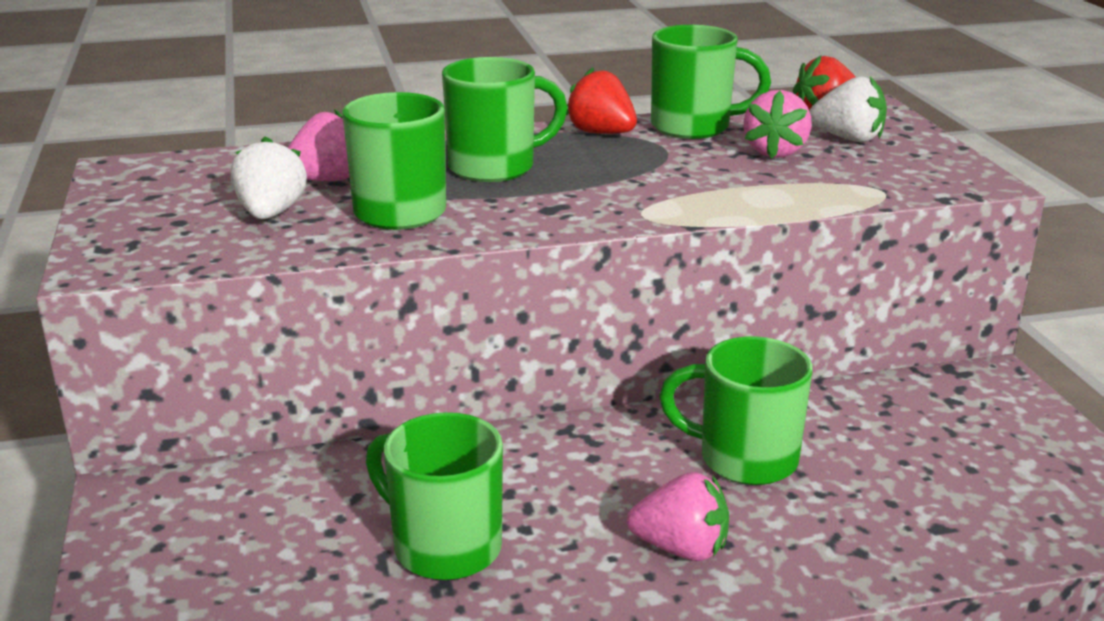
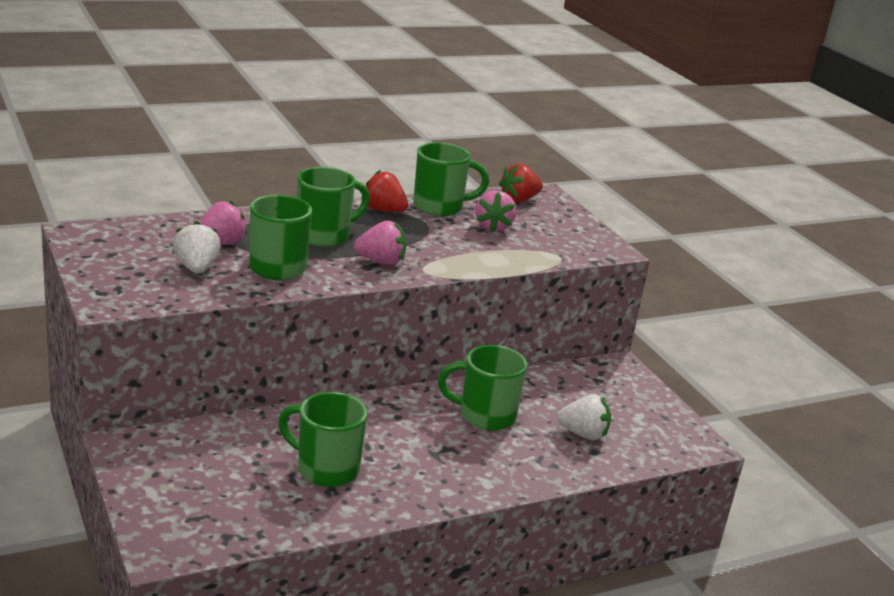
camera: 15 degrees left, 0 degrees up
(681, 548) = (458, 466): pink strawberry -> pink strawberry (381, 261)
(848, 138) = (535, 218): white strawberry -> white strawberry (583, 434)

